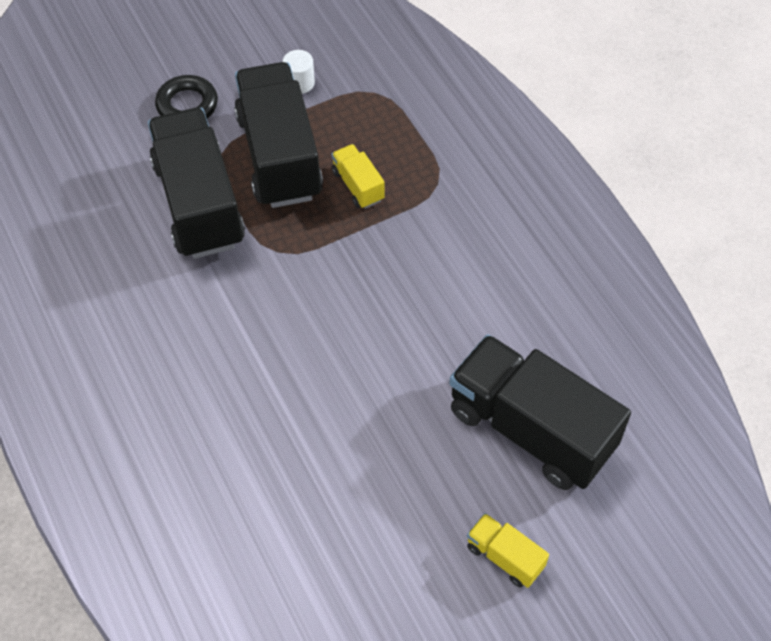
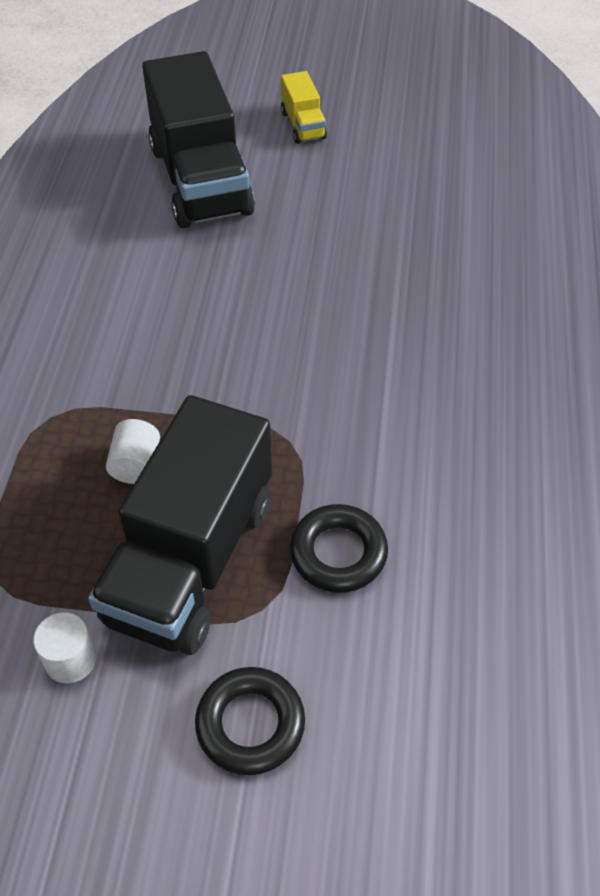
camera: 145 degrees left, 5 degrees down
(199, 203) = (338, 553): black truck -> black ring
(358, 186) = (136, 464): yellow truck -> white cylinder

